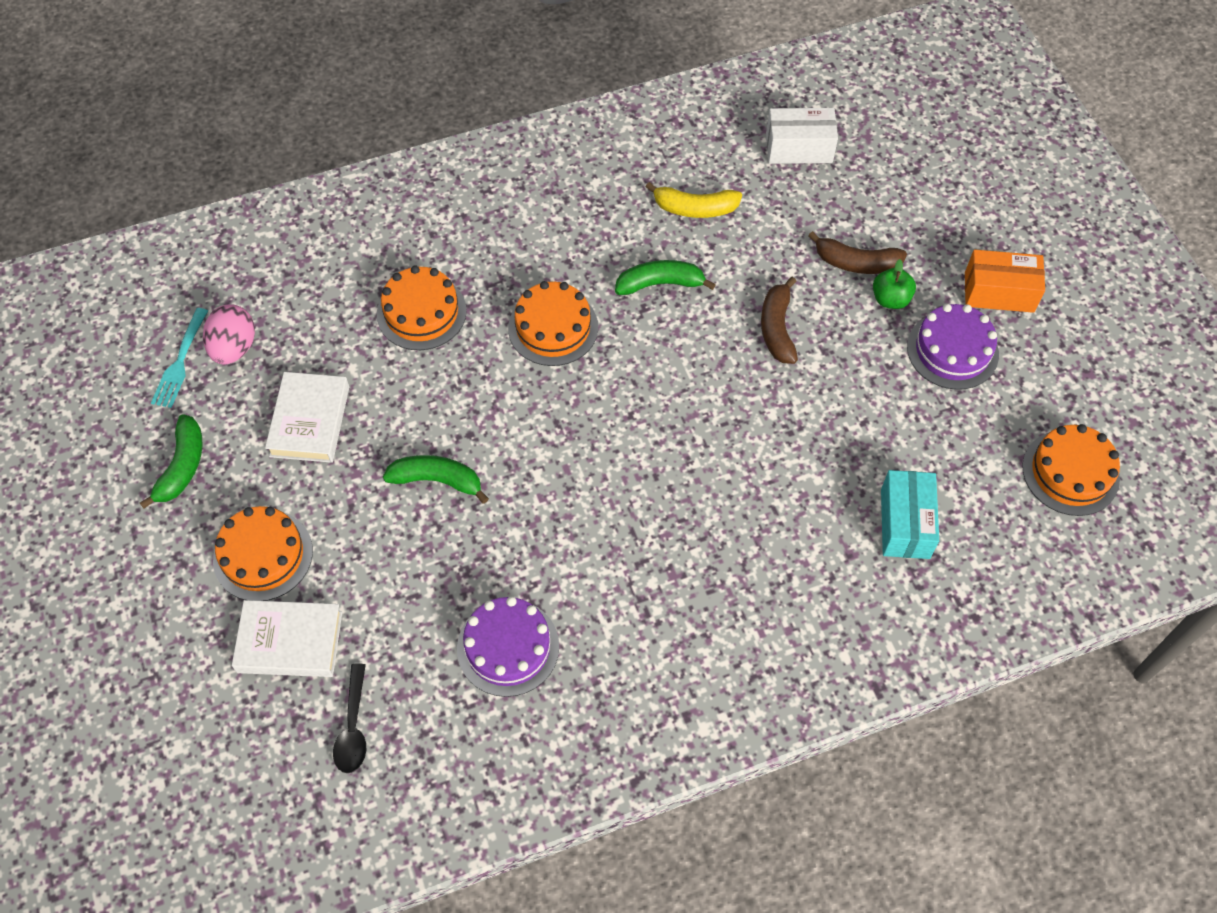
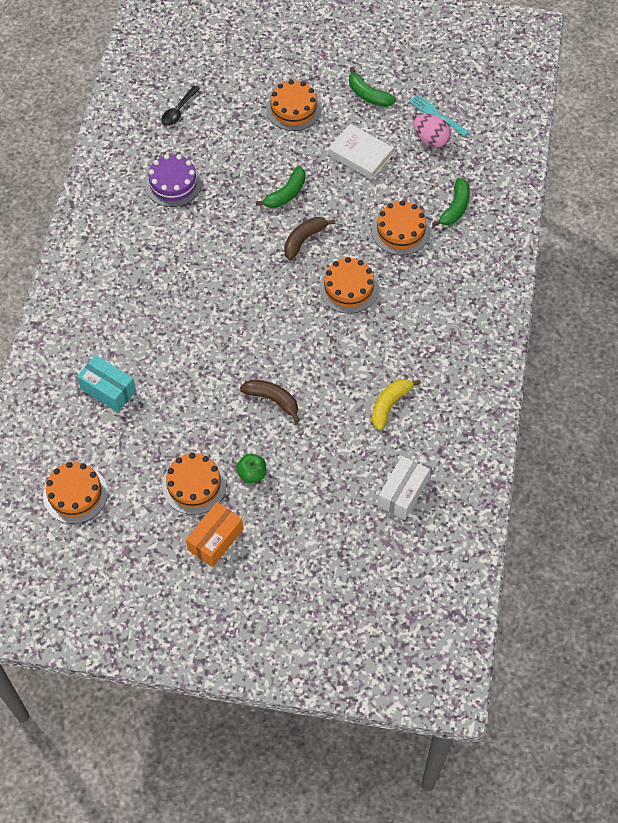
camera: 120 degrees right, 0 degrees up
(290, 642) = (239, 103): white book -> none
(353, 727) = (178, 111): black spoon -> black spoon turned 90 degrees counterclockwise
(660, 284) = (344, 356): green banana -> green banana (455, 208)
(856, 263) = (290, 471): brown banana -> brown banana (304, 240)
(952, 350) = (194, 485): purple cake -> orange cake

